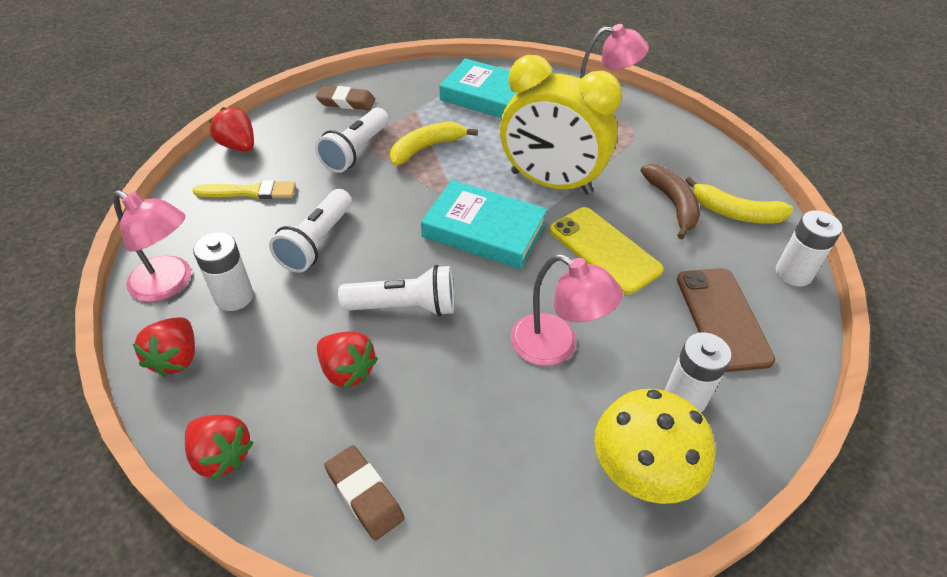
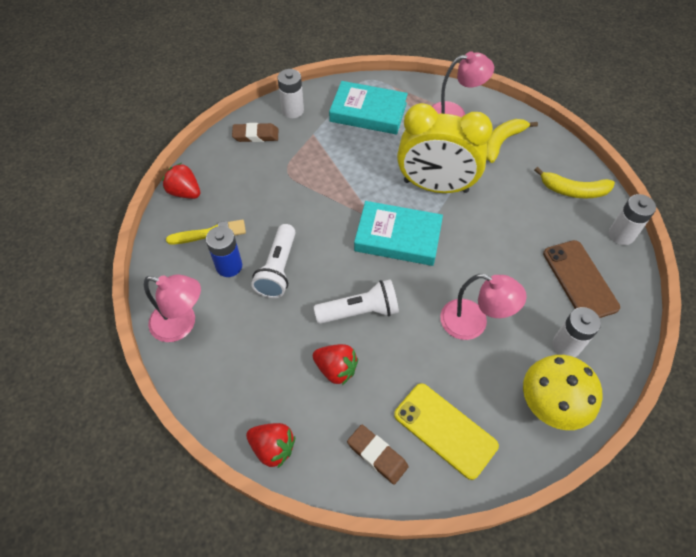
camera: 10 degrees left, 10 degrees up
(176, 358) = (211, 383): red strawberry -> none
(234, 297) = (233, 326): white battery -> white battery (292, 110)
(257, 229) = (229, 266): none -> blue battery
(356, 151) = (279, 182): white flashlight -> none
(426, 148) = (333, 170): yellow banana -> yellow banana (502, 142)
(604, 250) = (488, 238): yellow phone -> yellow phone (445, 430)
(672, 204) = (527, 190): brown banana -> none

